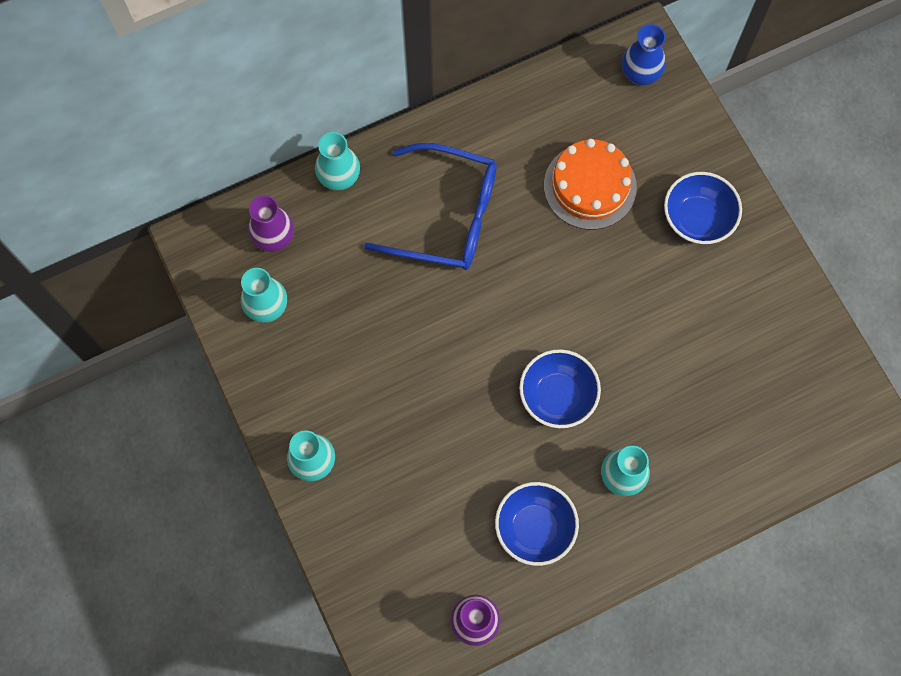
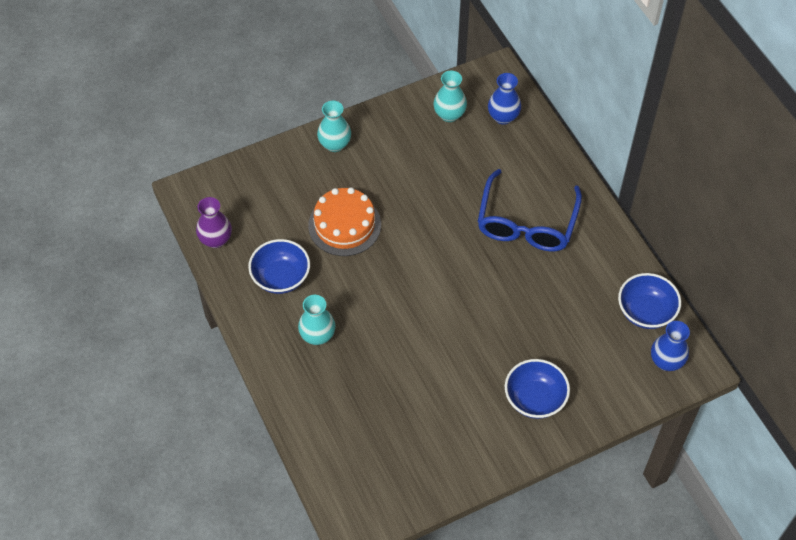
camera: 90 degrees right, 15 degrees down
(274, 237) = (503, 117): purple vase -> blue vase
(339, 177) = (554, 155): turquoise vase -> none
(557, 396) = (382, 294): blue bowl -> blue bowl (645, 312)
(590, 186) = (559, 321): orange cake -> orange cake (344, 225)

